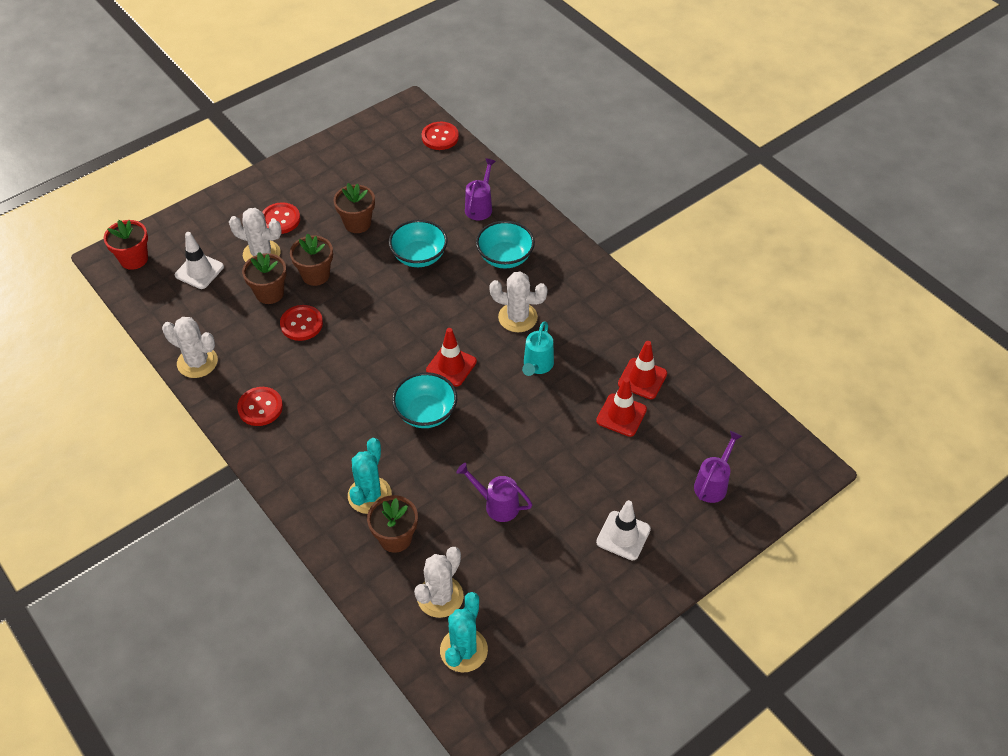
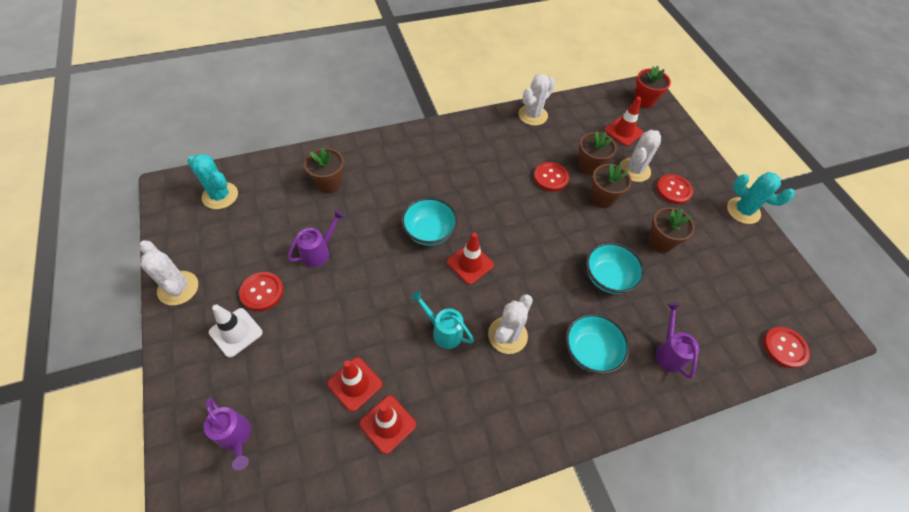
camera: 105 degrees right, 5 degrees up
(199, 271) = (623, 132): white traffic cone -> red traffic cone
(260, 407) = (478, 138): red button -> red button (262, 292)
(369, 495) = (372, 178): turquoise cactus -> turquoise cactus (743, 211)
(440, 597) = (267, 195): white cactus -> white cactus (178, 288)
(480, 207) = (669, 352): purple watering can -> purple watering can turned 135 degrees counterclockwise

